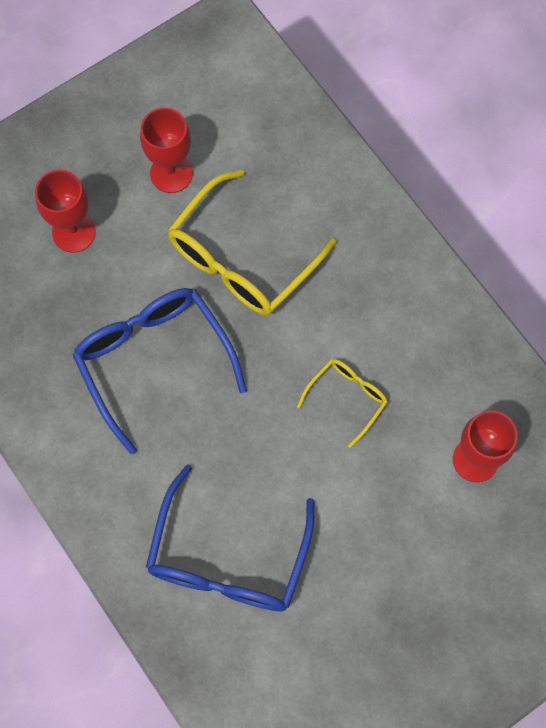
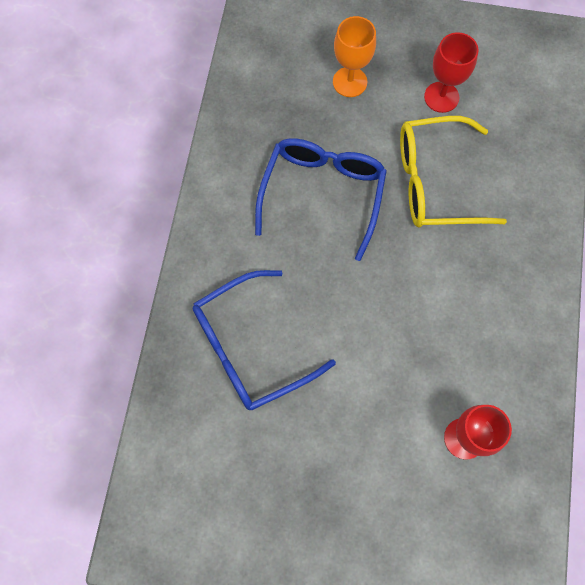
camera: 45 degrees right, 0 degrees up
(74, 232) = (350, 82): red goblet -> orange goblet
(347, 398) = (418, 323): yellow glasses -> none

